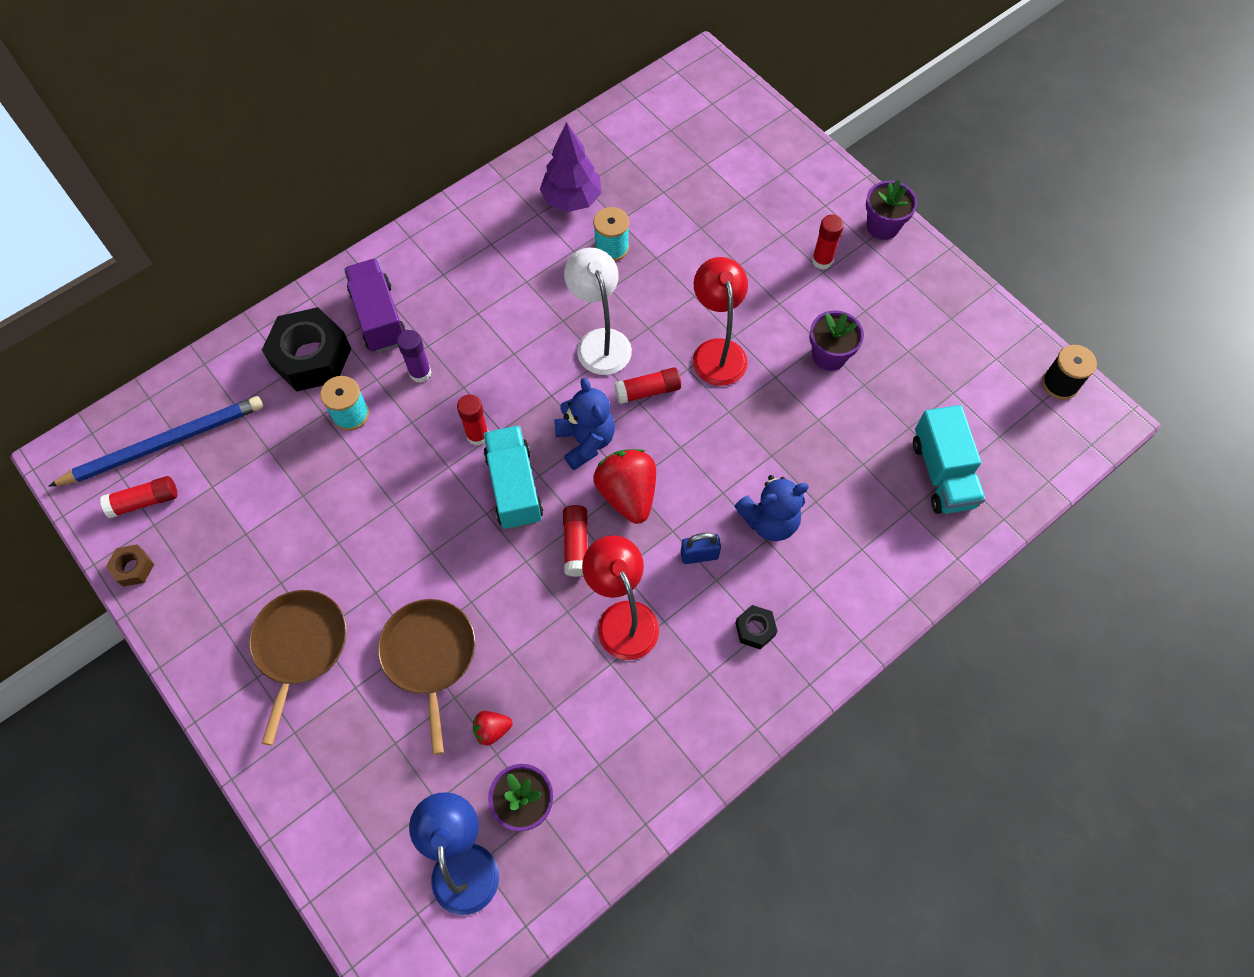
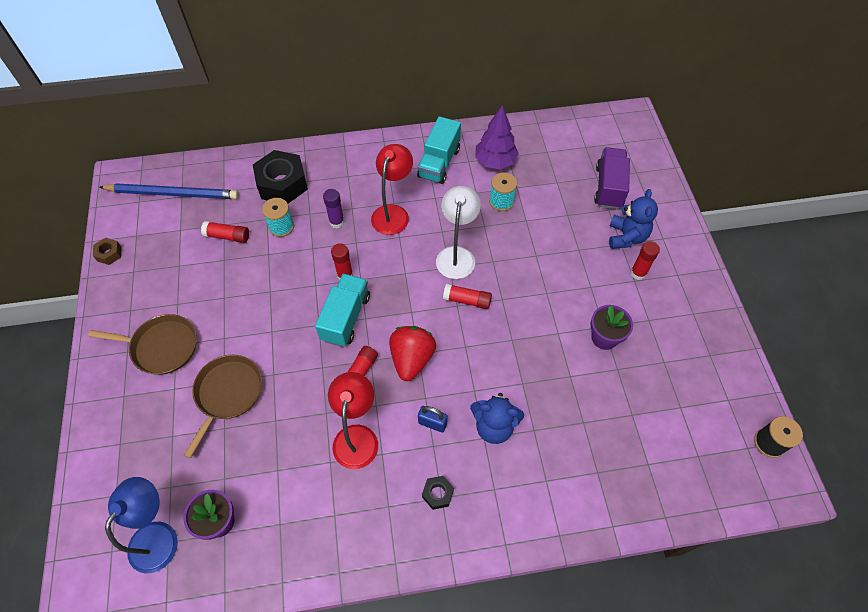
camera: 30 degrees right, 5 degrees down
(144, 501) = (140, 220): red glue stick -> red glue stick (227, 236)
(300, 646) = (161, 347): brown pan -> brown pan turned 60 degrees clockwise
(379, 317) = (335, 179): purple truck -> purple truck (608, 187)
(492, 730) = (232, 461): red strawberry -> none
(585, 441) = (407, 312): blue teddy bear -> blue teddy bear (626, 237)
(717, 351) = (528, 297): red lamp -> red lamp (393, 213)
(882, 226) = (696, 270): purple flower pot -> none
(942, 473) = (638, 460): turquoise truck -> turquoise truck (439, 163)

